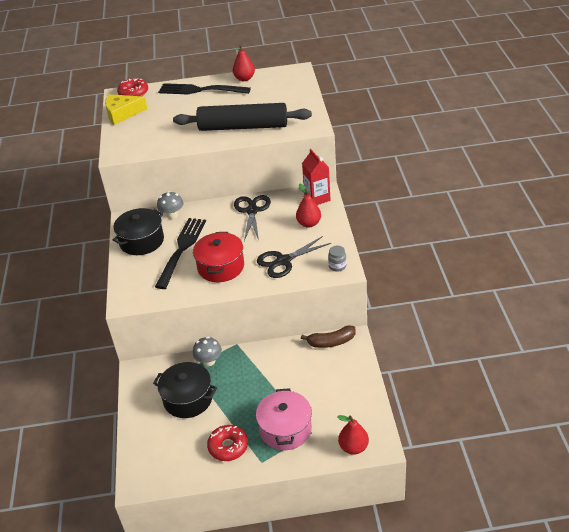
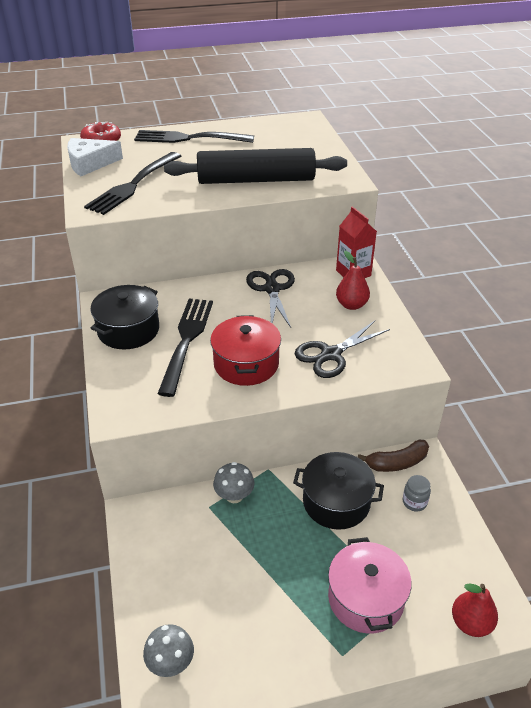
camera: 10 degrees left, 0 degrees up
(122, 113) = (90, 163): yellow cheese -> white cheese
(151, 131) = (133, 184): none -> black fork
(172, 215) = (165, 295): grey mushroom -> grey mushroom (171, 662)
(188, 399) = (214, 555): black pot -> black pot (336, 502)
(228, 447) = (287, 631): red donut -> none
(244, 79) = (243, 126): red pear -> none
(337, 266) = (406, 360): grey jar -> grey jar (414, 502)

